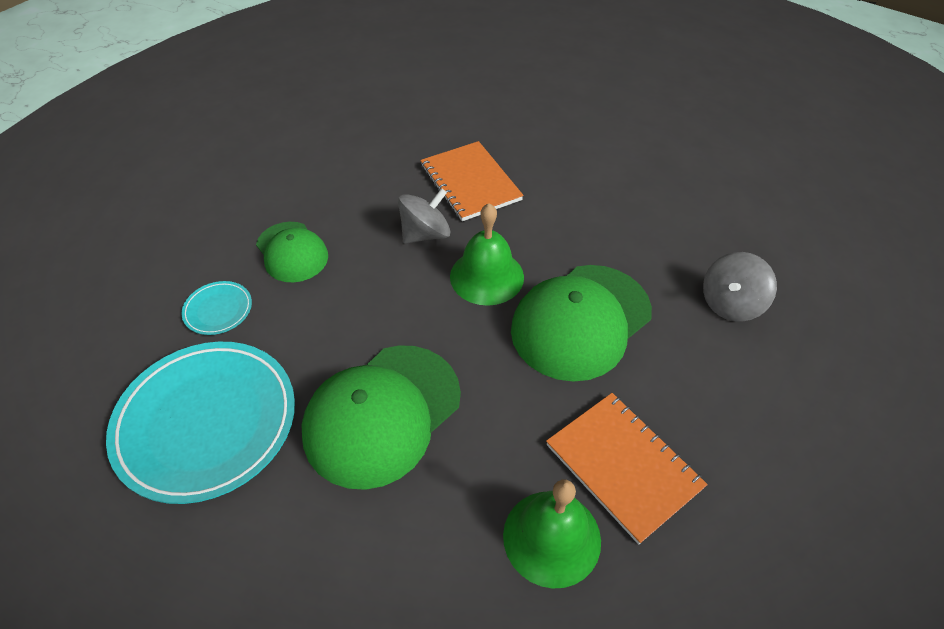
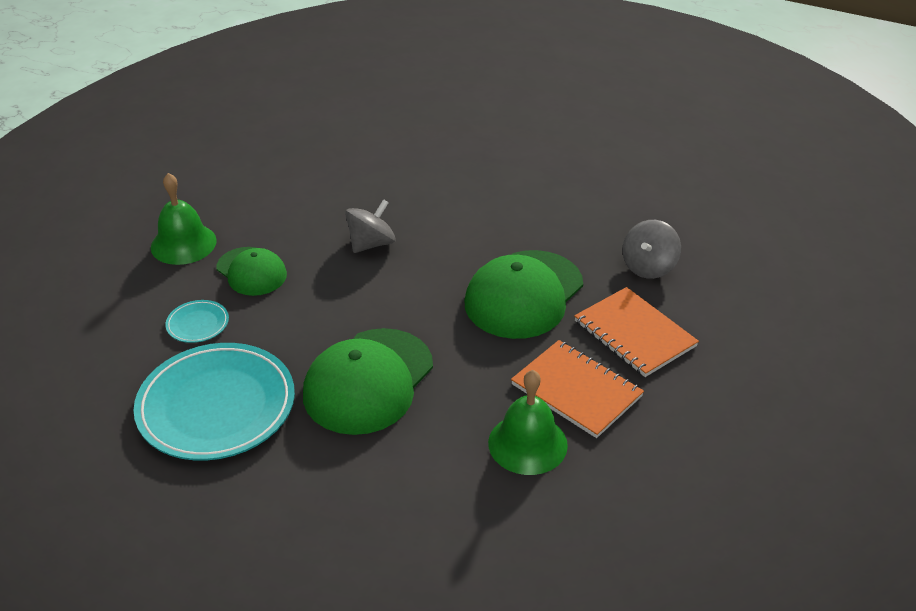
camera: 10 degrees left, 10 degrees down
(470, 183) = (402, 198): orange notebook -> orange notebook (634, 334)
(487, 276) = (435, 270): green bell -> green bell (183, 244)

